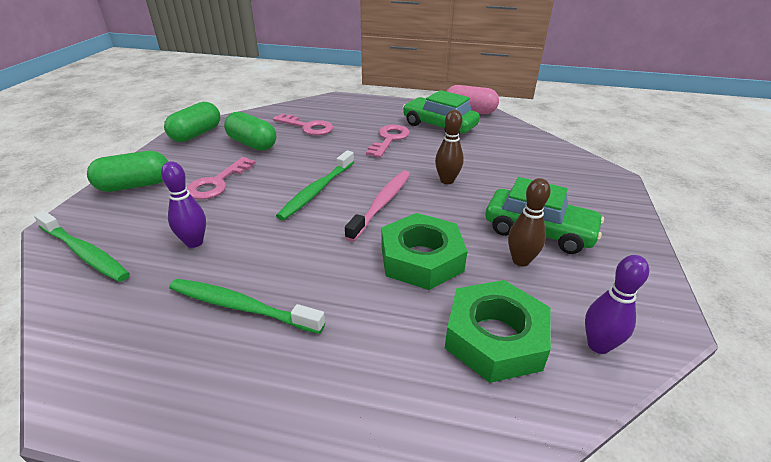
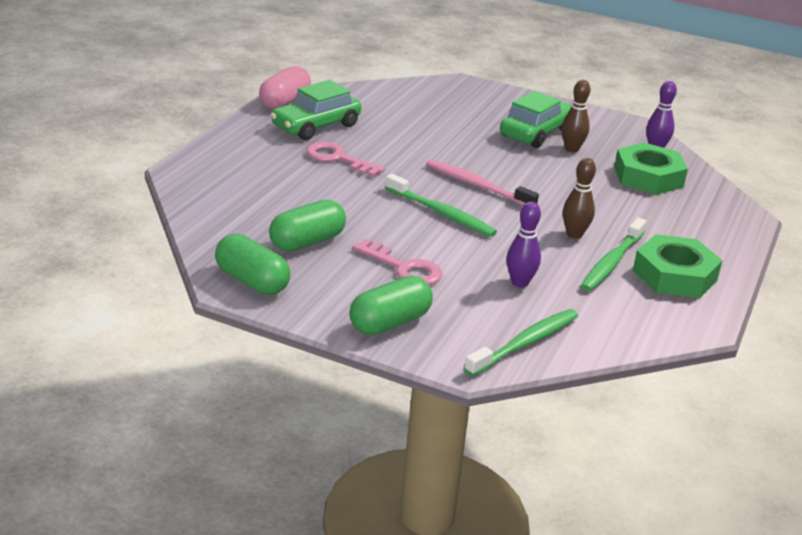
camera: 80 degrees left, 5 degrees down
(135, 185) = (390, 323): green capsule -> green capsule turned 60 degrees clockwise
(307, 127) = (273, 201): pink key -> none
(421, 258) = (563, 184): green nut -> green nut (674, 275)
(447, 180) = (444, 149): brown bowling pin -> brown bowling pin (574, 234)

